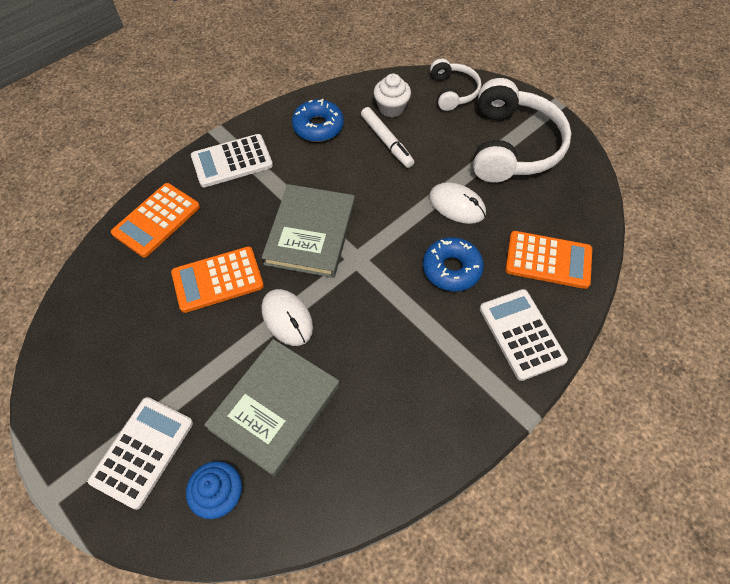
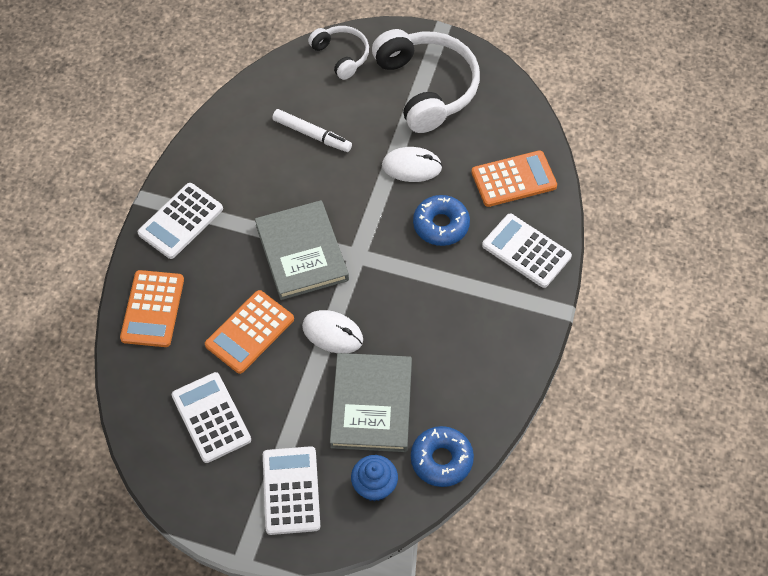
camera: 30 degrees left, 0 degrees up
(129, 339) = (211, 418): none -> white calculator
(318, 126) = (238, 149): blue donut -> blue donut (441, 460)
(391, 108) = (294, 99): white cupcake -> none

